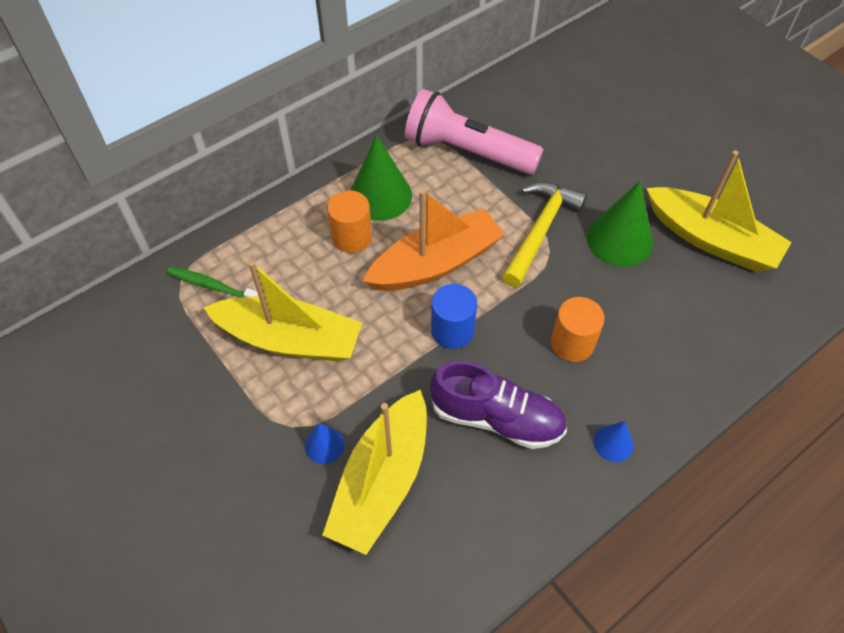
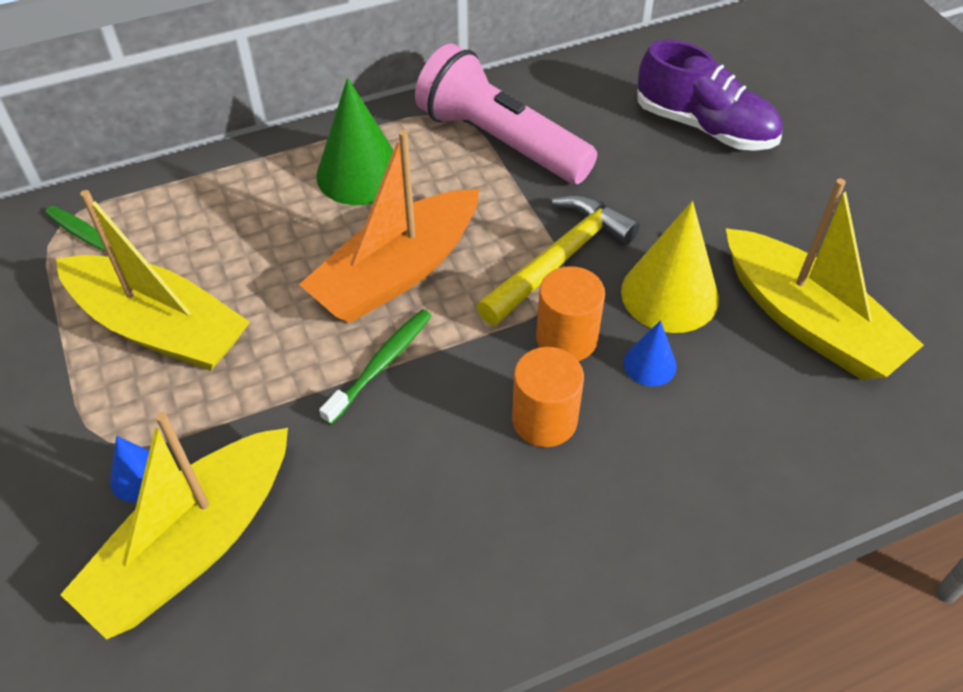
camera: 15 degrees right, 5 degrees down
(352, 237) = (299, 217): orange cylinder -> orange cylinder (566, 338)
(436, 263) = (397, 272): orange boat -> orange boat turned 150 degrees clockwise
(452, 330) = (381, 364): blue cylinder -> green toothbrush
(496, 418) = (392, 498): purple shoe -> purple shoe (704, 127)
(613, 443) = (549, 576): blue cone -> blue cone (650, 364)
(619, 240) = (669, 294): green cone -> yellow cone

